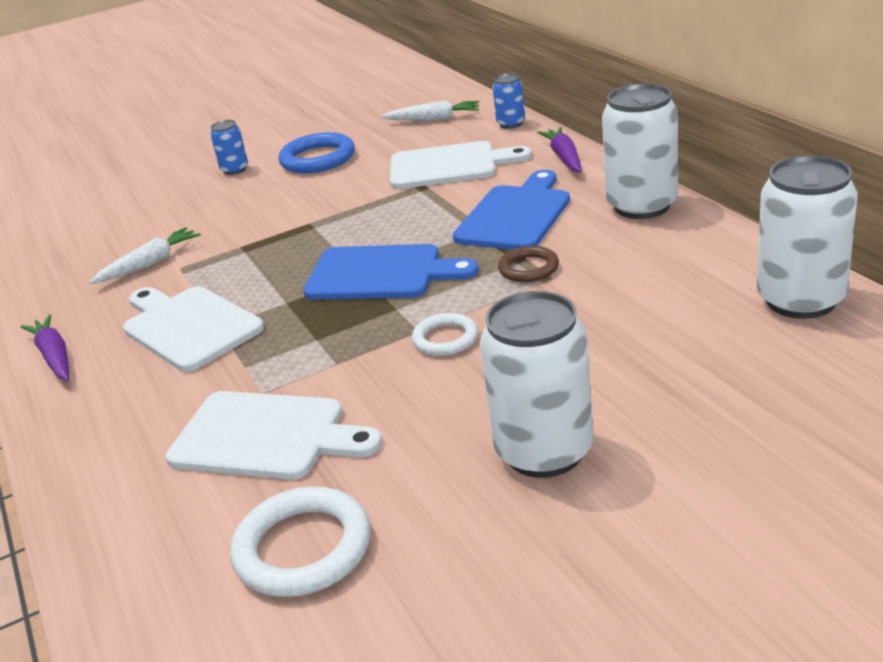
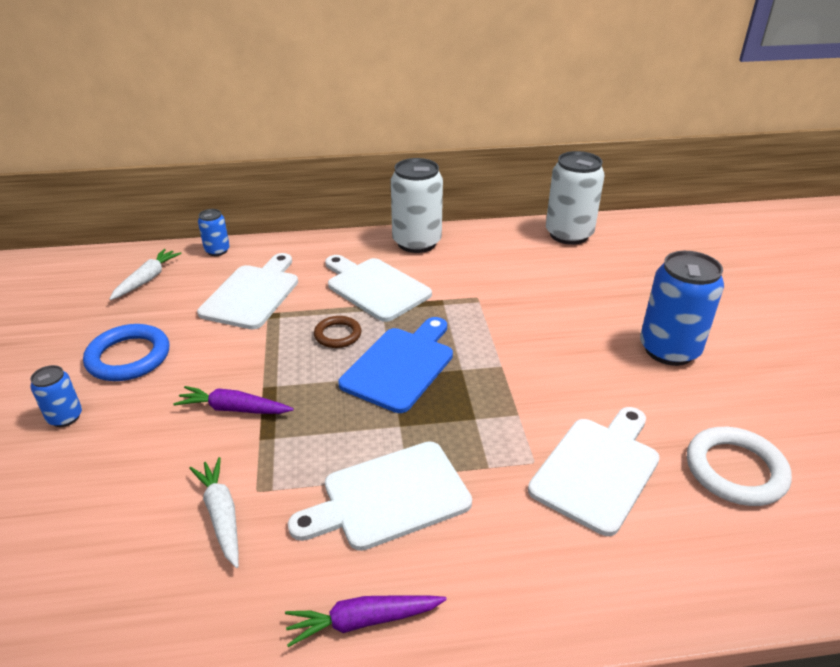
camera: 75 degrees left, 5 degrees up
(445, 339) = (521, 356): white ring -> none
(515, 215) = (375, 287): blue cutting board -> white cutting board
(528, 268) = (456, 302): brown ring -> brown ring (337, 335)
(544, 451) = (669, 350): white can -> blue can
(564, 157) = (309, 247): purple carrot -> purple carrot (234, 409)

